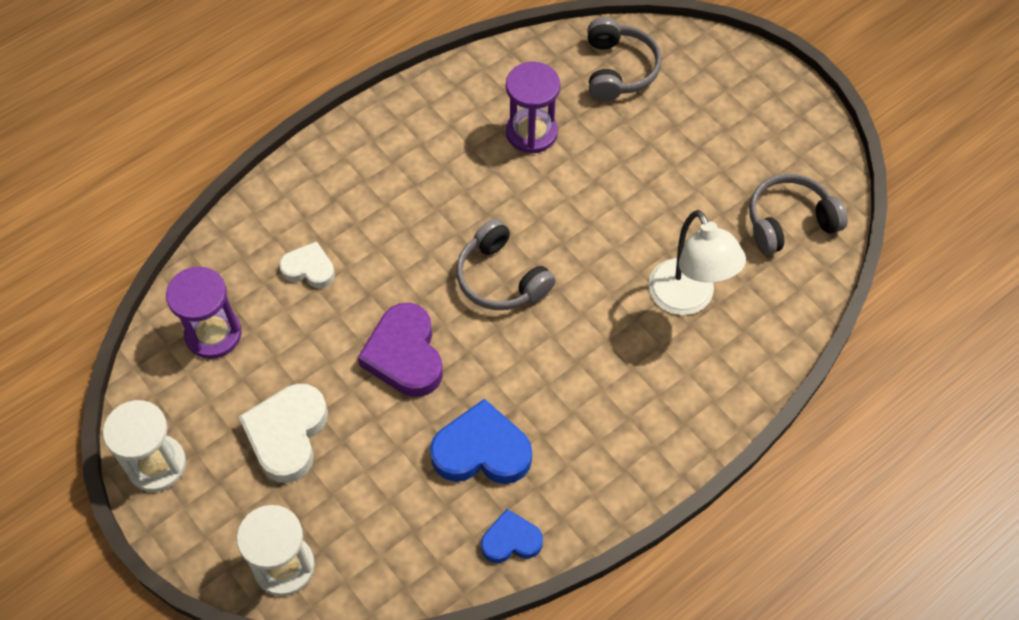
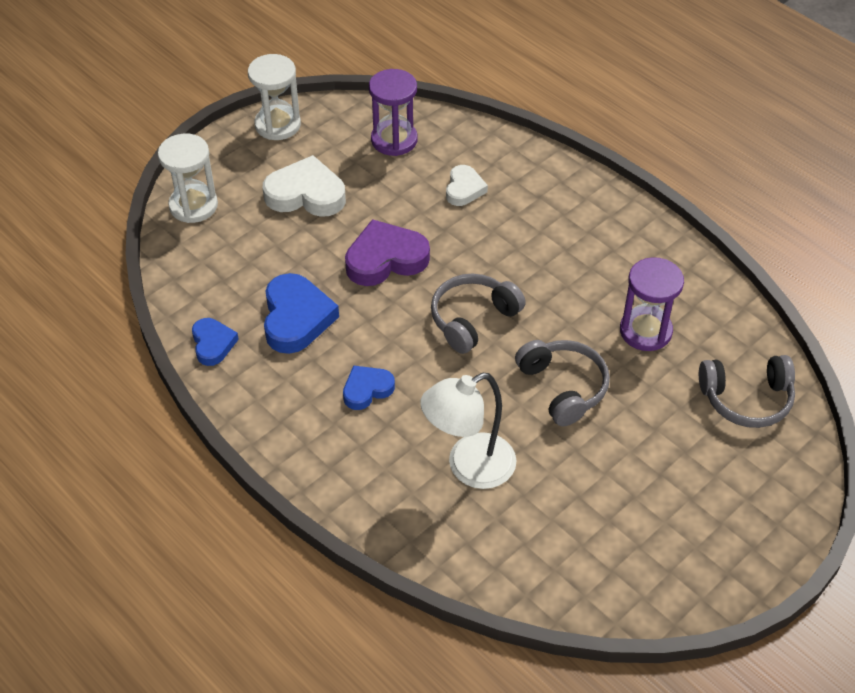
camera: 85 degrees right, 10 degrees down
(587, 384) = (367, 389): none -> blue heart
(789, 222) = (579, 560): grey headphones -> grey headphones (563, 387)

